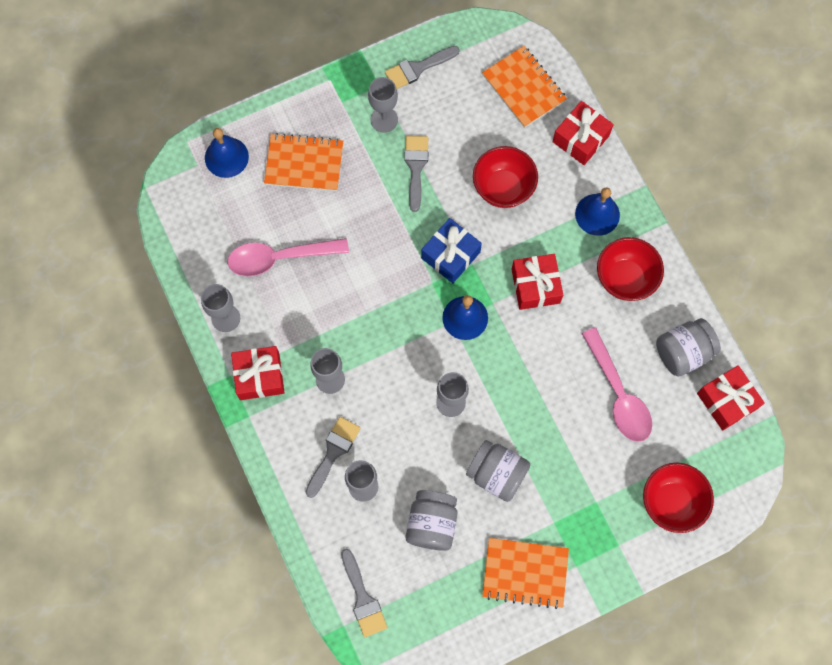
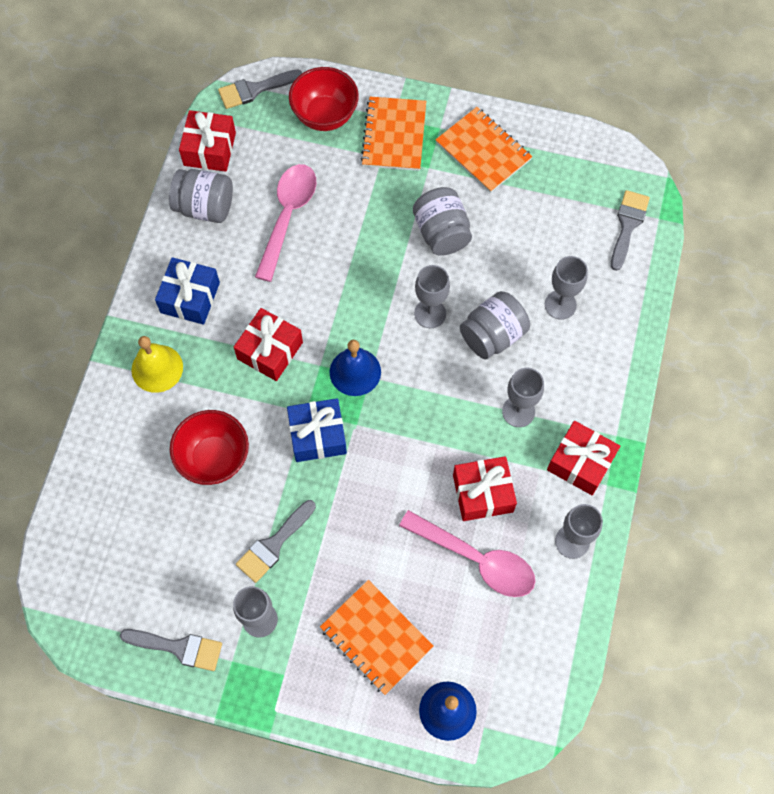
camera: 140 degrees left, 5 degrees down
(333, 452) = (564, 350): grey brush -> grey brush (254, 89)
(432, 523) = (527, 236): grey jar -> grey jar (493, 335)
(523, 88) = (100, 540): orange notebook -> orange notebook (394, 135)
(580, 138) = (100, 447): red gift -> red gift (483, 493)
(597, 214) = (157, 368): blue bell -> yellow bell
(625, 278) = (190, 297): red bowl -> blue gift

